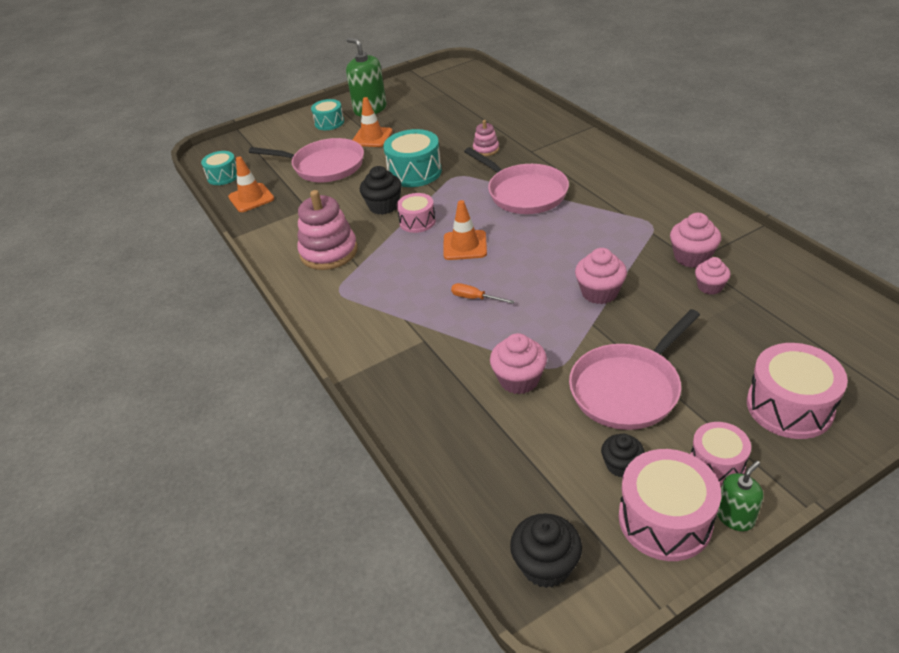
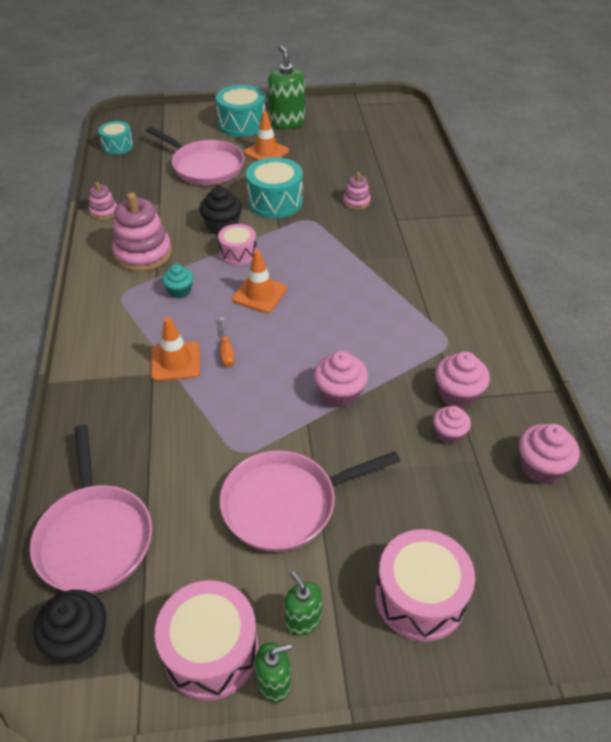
camera: 20 degrees right, 5 degrees up
(251, 198) = (123, 176): orange traffic cone -> orange traffic cone (175, 361)
(259, 232) = (104, 212): none -> pink stacking toy
(329, 123) = (242, 124): turquoise drum -> turquoise drum, size x1.62
(390, 268) = (179, 291): none -> turquoise cupcake
(475, 298) = (226, 351): orange screwdriver -> orange screwdriver turned 150 degrees counterclockwise
(519, 379) = (199, 449): pink cupcake -> pink cupcake (541, 467)
(524, 193) = (354, 261): pink pan -> pink pan (94, 537)
(621, 465) = (217, 577): black cupcake -> none
(717, 463) = (303, 620): pink drum -> green soap dispenser

